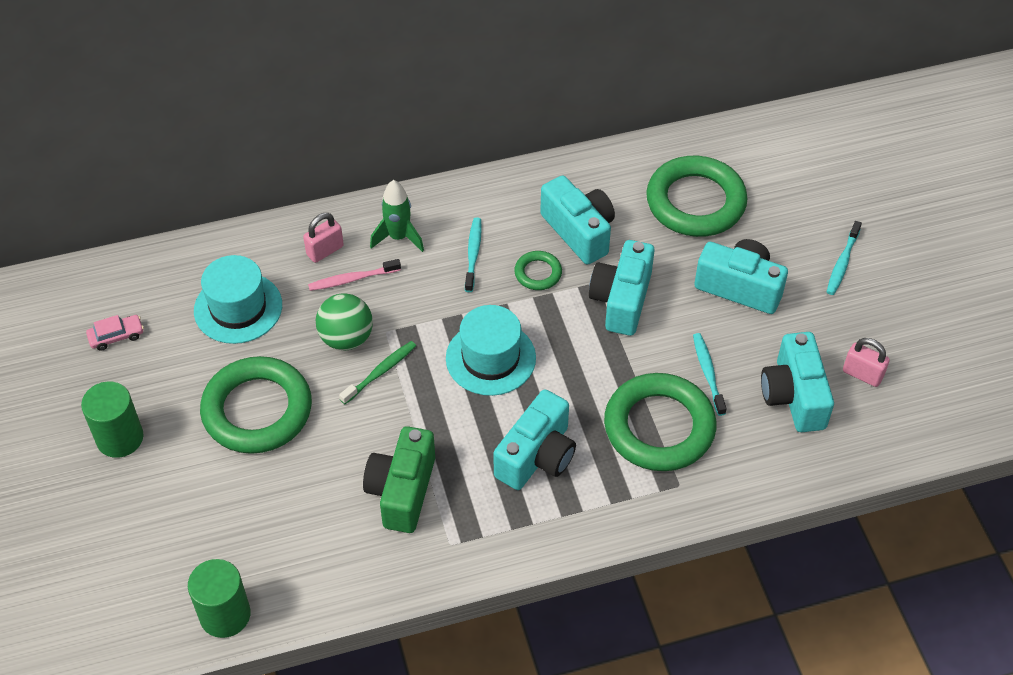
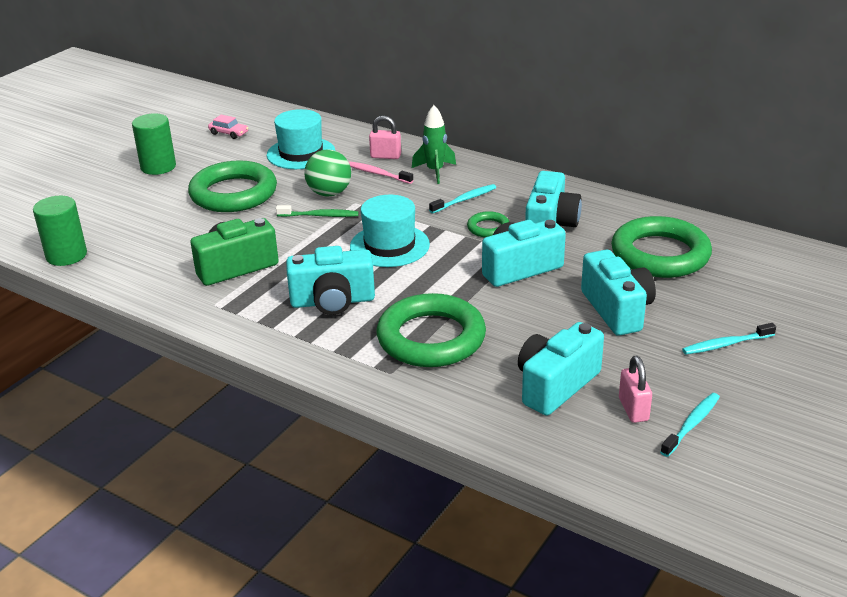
camera: 50 degrees right, 20 degrees down
(708, 373) = (514, 335): turquoise toothbrush -> turquoise toothbrush (691, 424)

